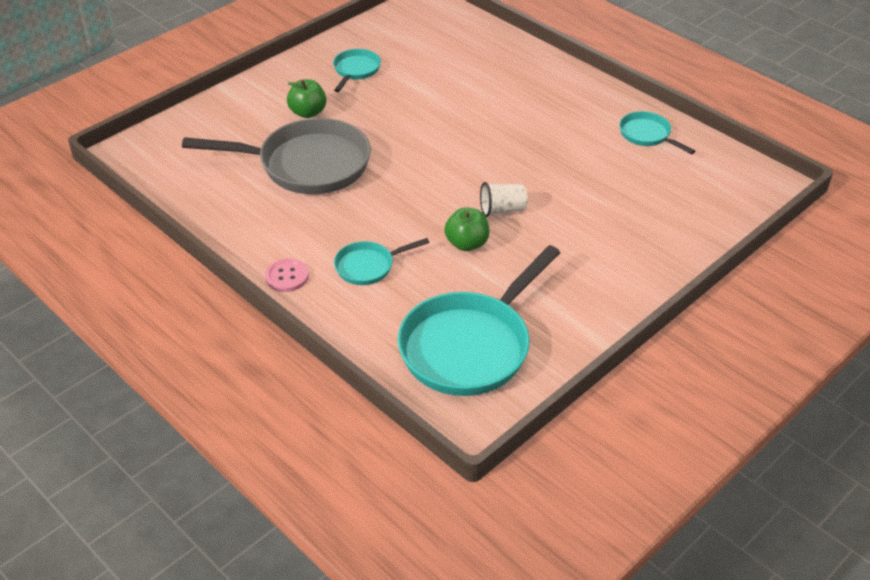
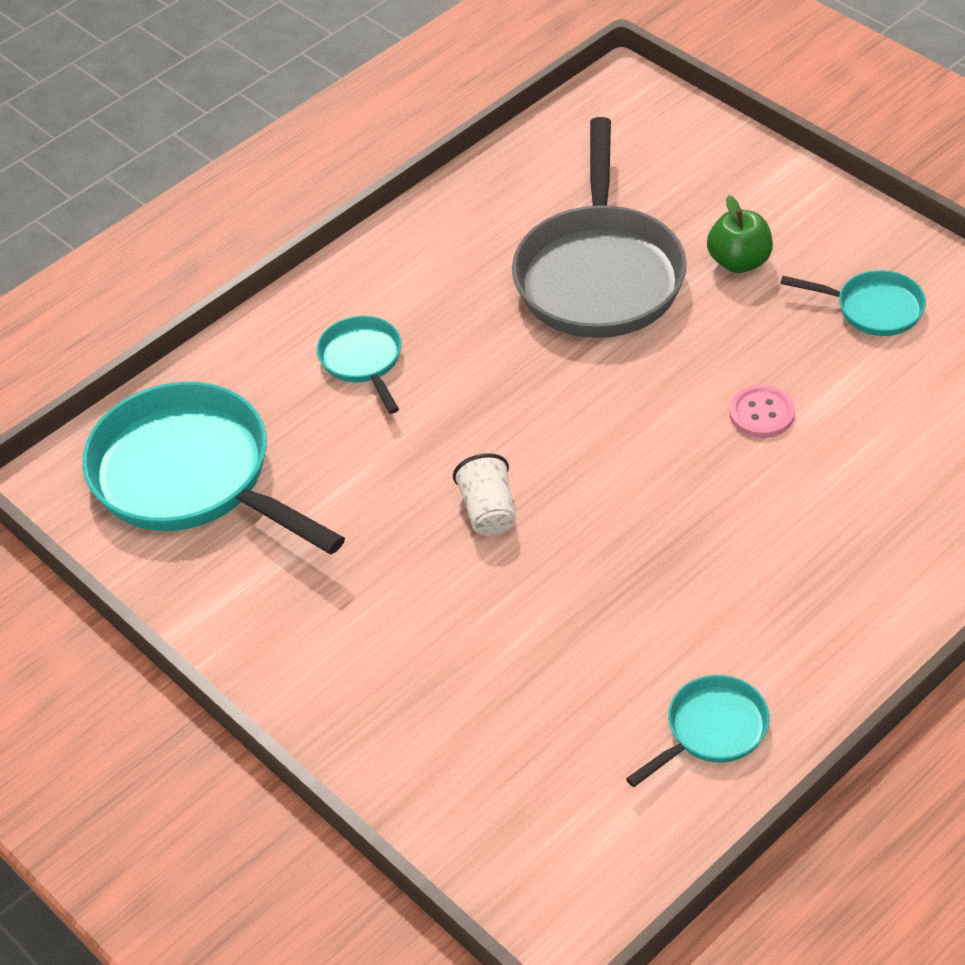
camera: 95 degrees right, 5 degrees up
(287, 276) = (347, 280): pink button -> pink button (761, 413)
(467, 244) = (407, 469): green apple -> none

